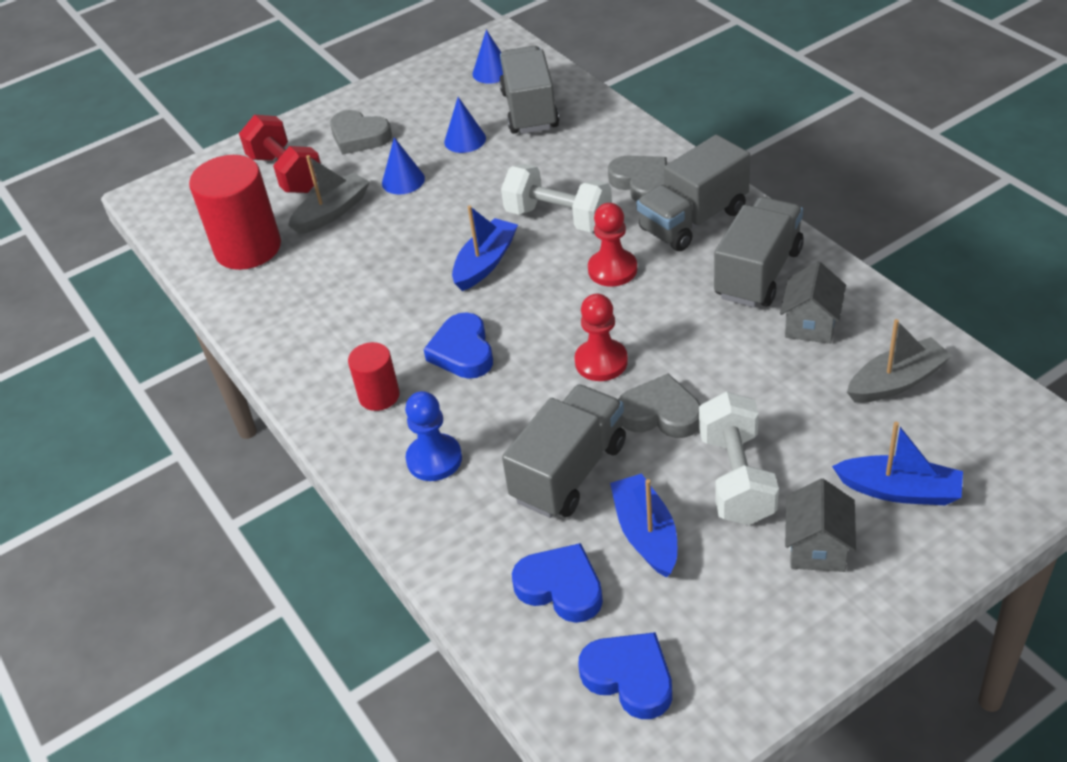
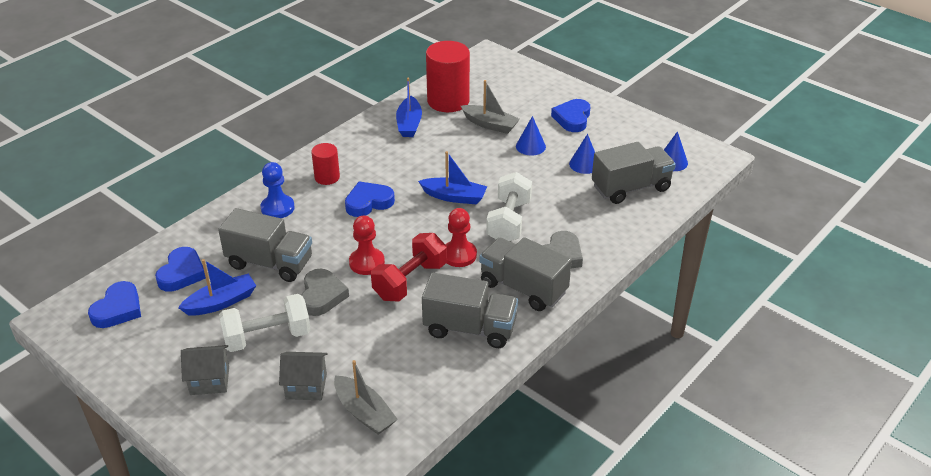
camera: 70 degrees right, 5 degrees down
(286, 173) = (524, 98): red dumbbell -> red dumbbell (410, 281)
(359, 137) = (572, 118): grey heart -> blue heart
(811, 324) = (418, 361): grey house -> grey house (306, 386)
(899, 490) = (259, 419): blue boat -> blue boat (409, 124)

